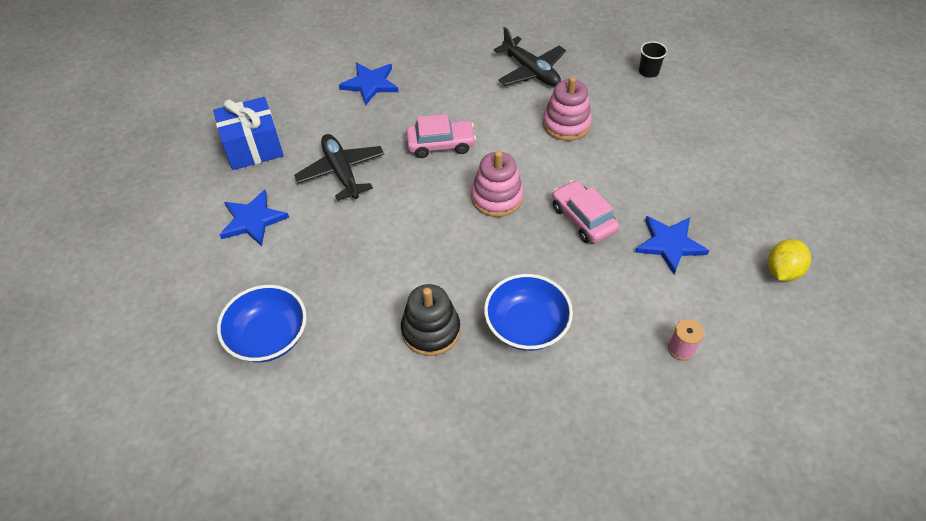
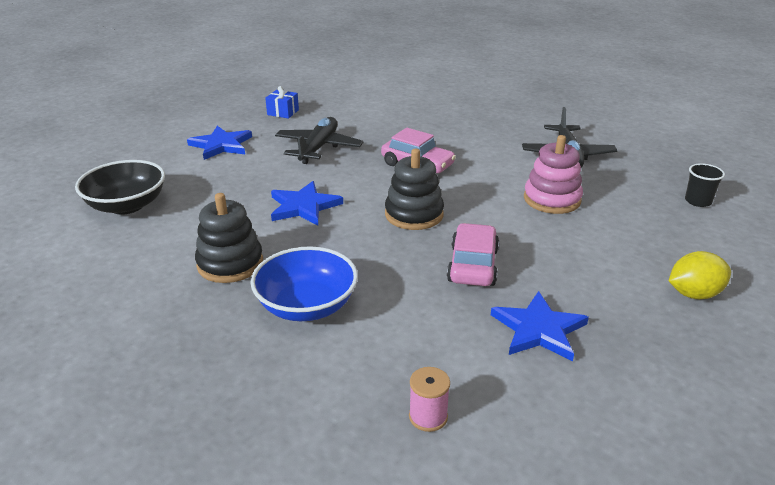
camera: 40 degrees right, 20 degrees down
(253, 147) = (283, 112): blue gift -> blue gift, size x0.51
(268, 337) = (127, 205): blue bowl -> black bowl
(370, 84) = (415, 113): blue star -> blue star (303, 206)
(497, 197) = (414, 214): pink stacking toy -> black stacking toy
(782, 271) = (655, 430): yellow lemon -> yellow lemon (694, 294)

